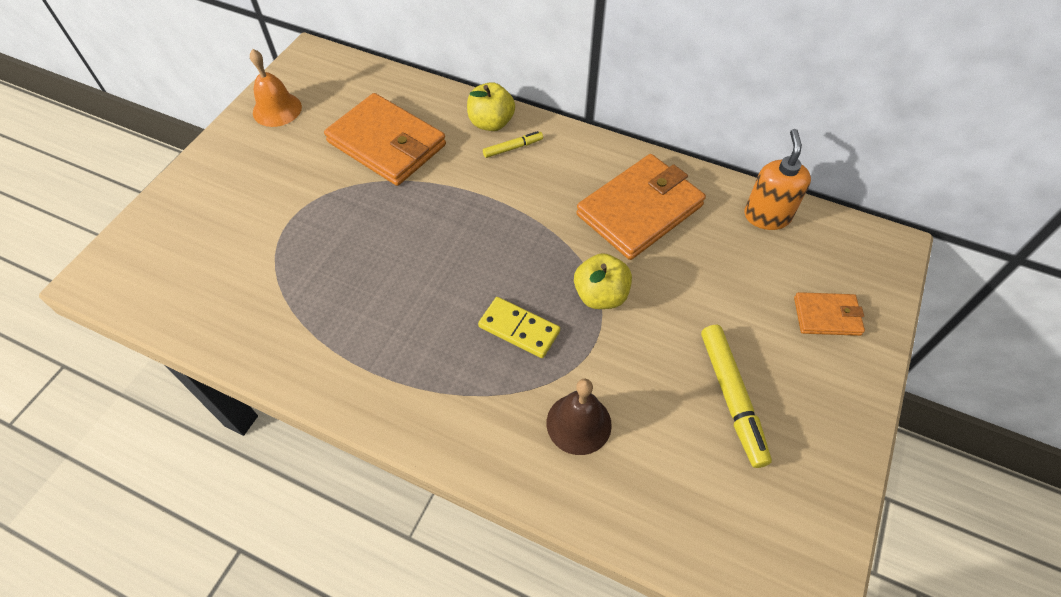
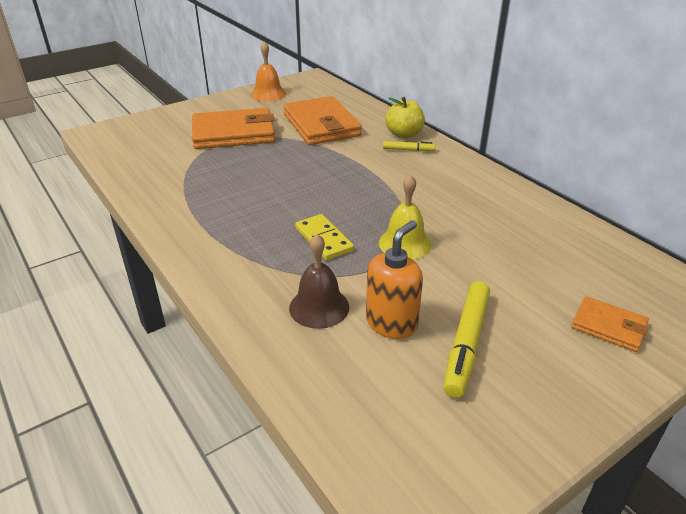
camera: 30 degrees right, 20 degrees down
(600, 295) = (405, 243): yellow apple -> yellow bell
(639, 210) = (480, 208): orange wallet -> orange wallet (233, 133)
(767, 216) = (597, 245): orange soap dispenser -> orange soap dispenser (391, 323)

